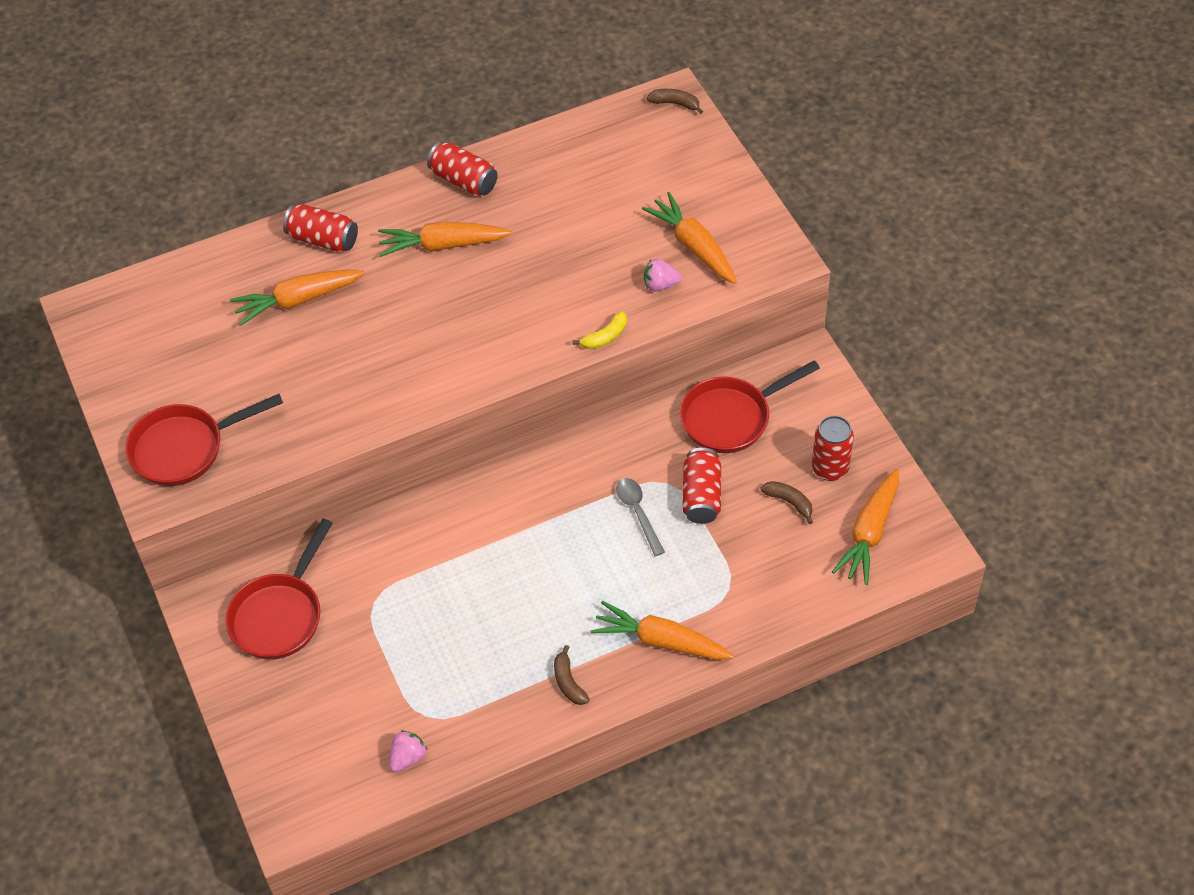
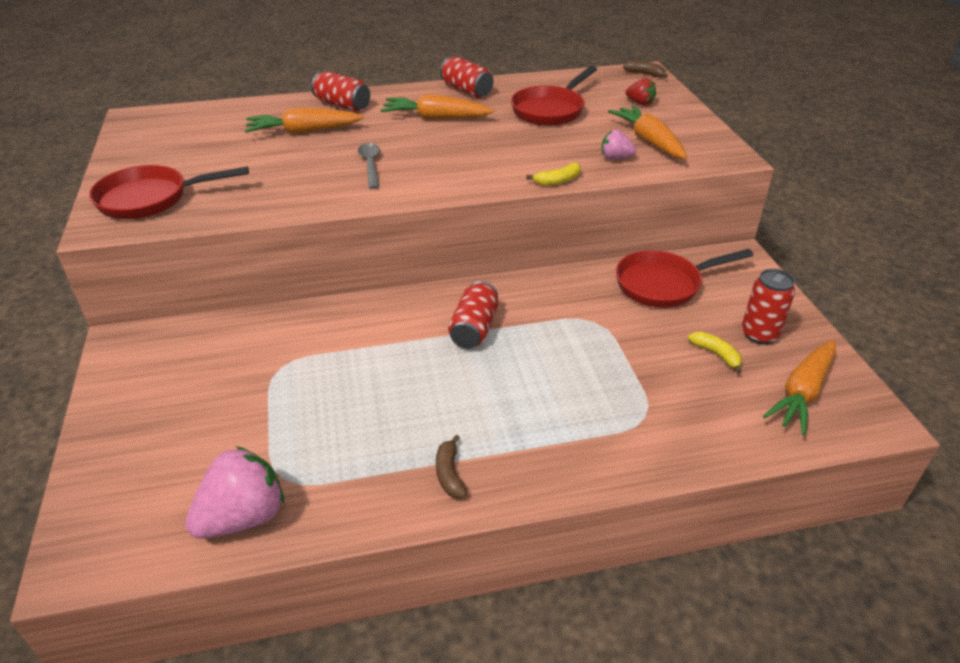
camera: 10 degrees right, 15 degrees down
(280, 615) = (187, 363): red pan -> red pan (550, 110)
(408, 758) = (243, 517): pink strawberry -> pink strawberry, size x1.89
(638, 513) = (561, 339): grey spoon -> grey spoon (370, 165)
(661, 641) = (562, 452): orange carrot -> none
(675, 171) = (640, 103): none -> red strawberry
(701, 496) = (626, 336): red can -> red can (474, 329)
(789, 502) = (716, 354): brown banana -> yellow banana

